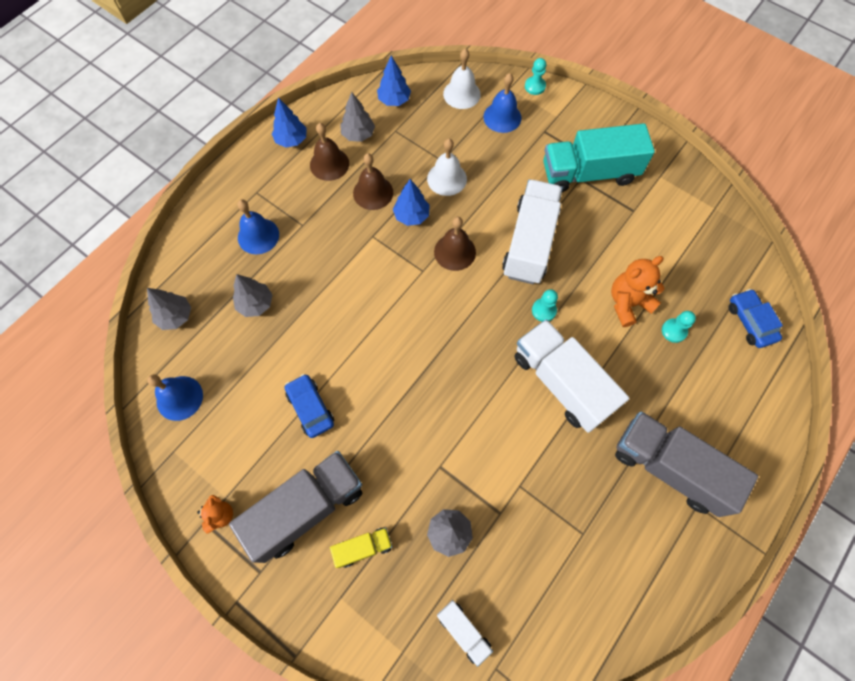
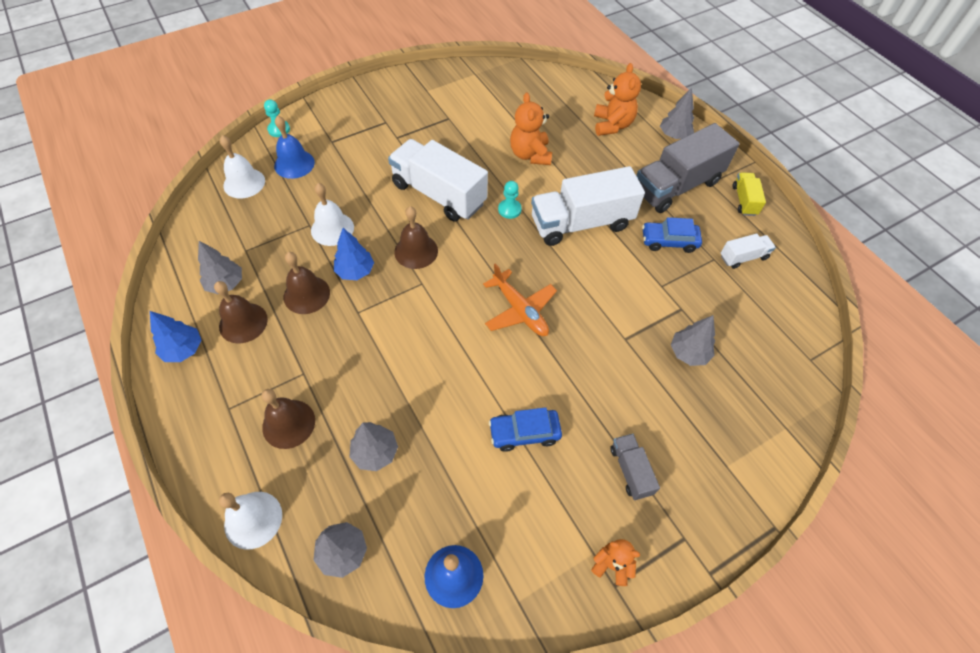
camera: 70 degrees left, 10 degrees down
(182, 250) = (253, 519): none -> white bell
(258, 236) = (288, 423): blue bell -> brown bell
(306, 508) = (630, 470): grey truck -> grey truck, size x0.47
(363, 548) = (684, 429): yellow truck -> yellow truck (744, 200)
(394, 100) = (207, 238): blue tree -> none
(430, 362) = (520, 310): none -> orange plane
(463, 631) = (776, 372): white truck -> white truck (743, 257)
(589, 173) = (395, 130): turquoise truck -> none
(674, 331) = (567, 138): turquoise pawn -> none
(724, 371) = (612, 125): none -> orange teddy bear
(750, 322) = (579, 95): blue car -> blue car (669, 241)
(750, 444) = (674, 135): none -> grey tree

